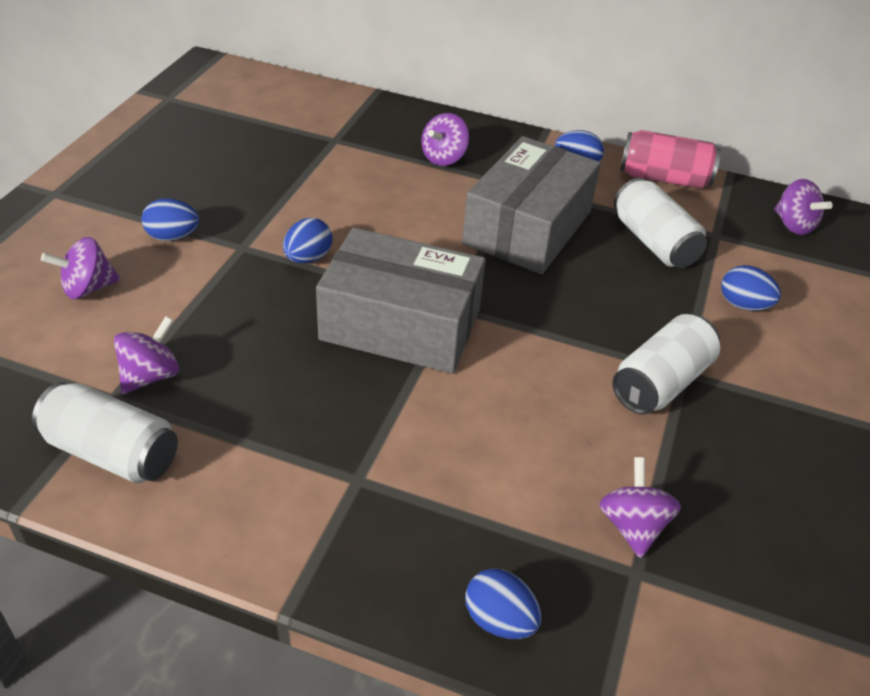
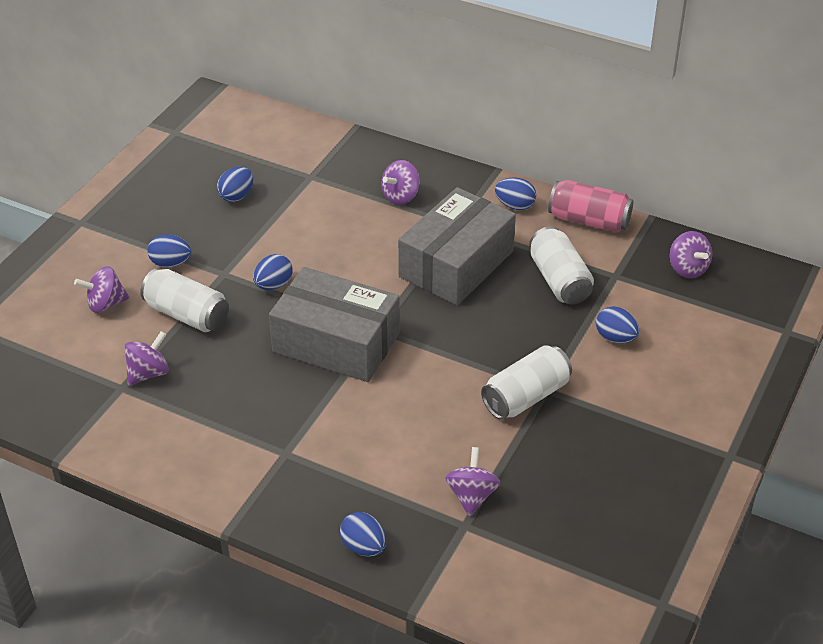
camera: 10 degrees right, 0 degrees up
(112, 453) = (120, 426): white can -> white can (187, 315)
(249, 161) = (236, 196): none -> blue egg

